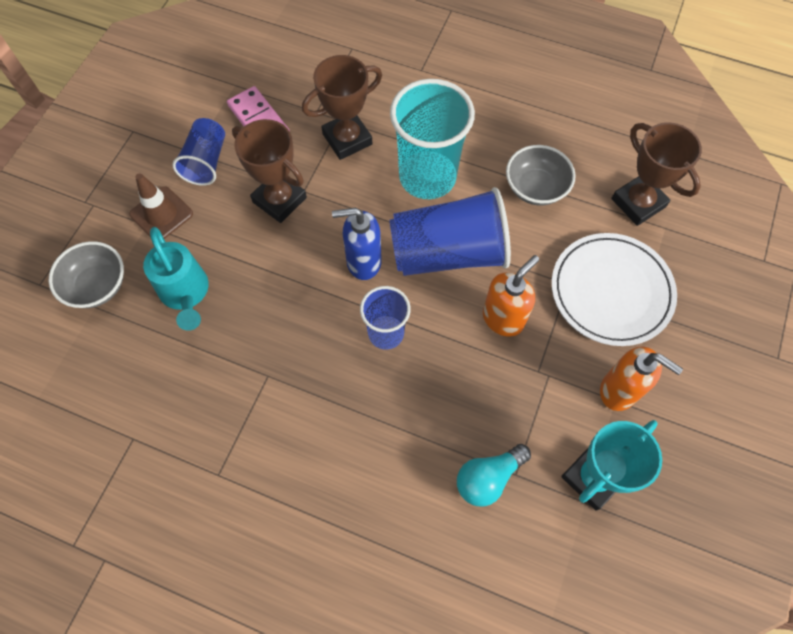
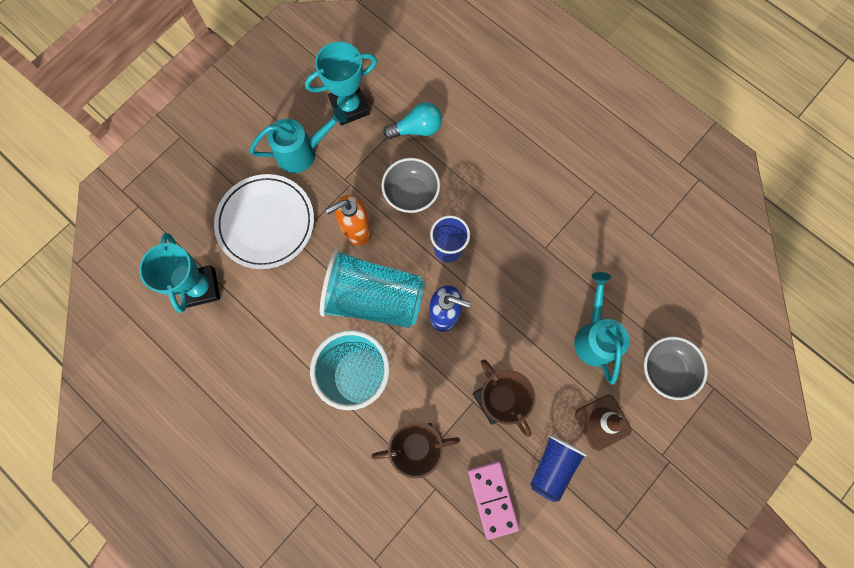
camera: 160 degrees left, 10 degrees up
(448, 253) = (374, 298): blue cup -> turquoise cup
(535, 188) = (276, 332): grey bowl -> grey bowl (411, 193)
(619, 391) = (302, 152): orange soap dispenser -> turquoise watering can
(638, 203) = (201, 287): brown trophy -> turquoise trophy

